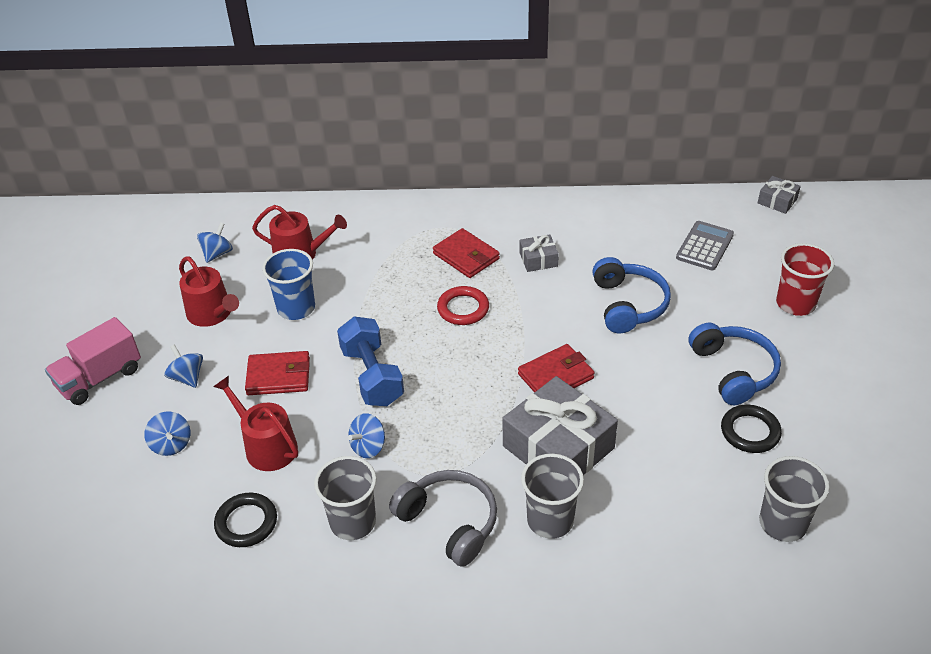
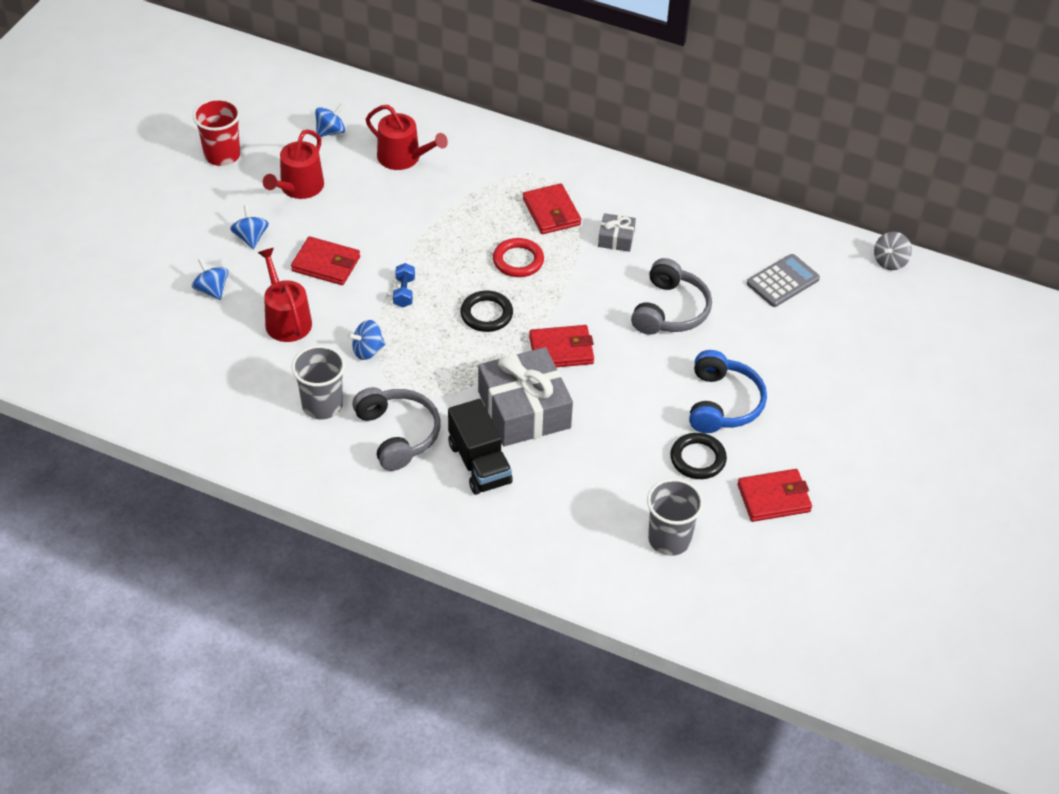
camera: 20 degrees right, 5 degrees up
(99, 378) = (180, 212): pink truck -> none
(171, 444) = (212, 290): blue spinning top -> blue spinning top turned 150 degrees clockwise
(212, 314) = (298, 188): red watering can -> red watering can turned 45 degrees clockwise
(246, 522) = (240, 374): black ring -> black ring (486, 314)
(296, 308) = (372, 208): blue cup -> none
(372, 376) = (404, 292): blue dumbbell -> blue dumbbell, size x0.50
(550, 520) = (479, 463): grey cup -> black truck
(628, 304) = (670, 310): blue headphones -> grey headphones
(777, 201) = (890, 261): grey gift -> grey spinning top
(795, 303) = (827, 365): red cup -> red cup (222, 155)
(843, 442) = (773, 498): none -> red wallet

